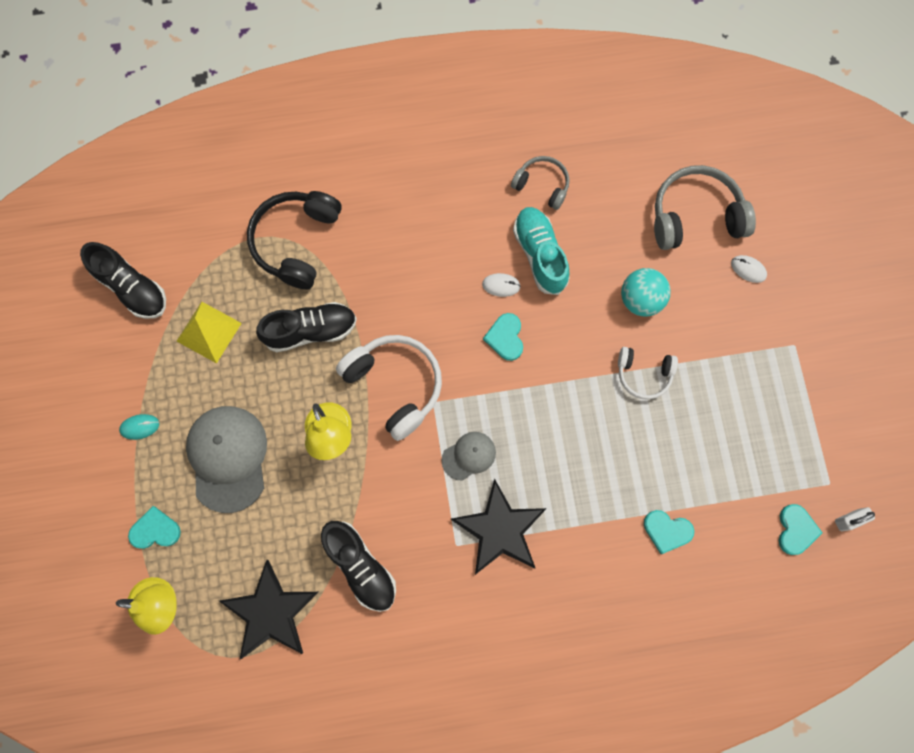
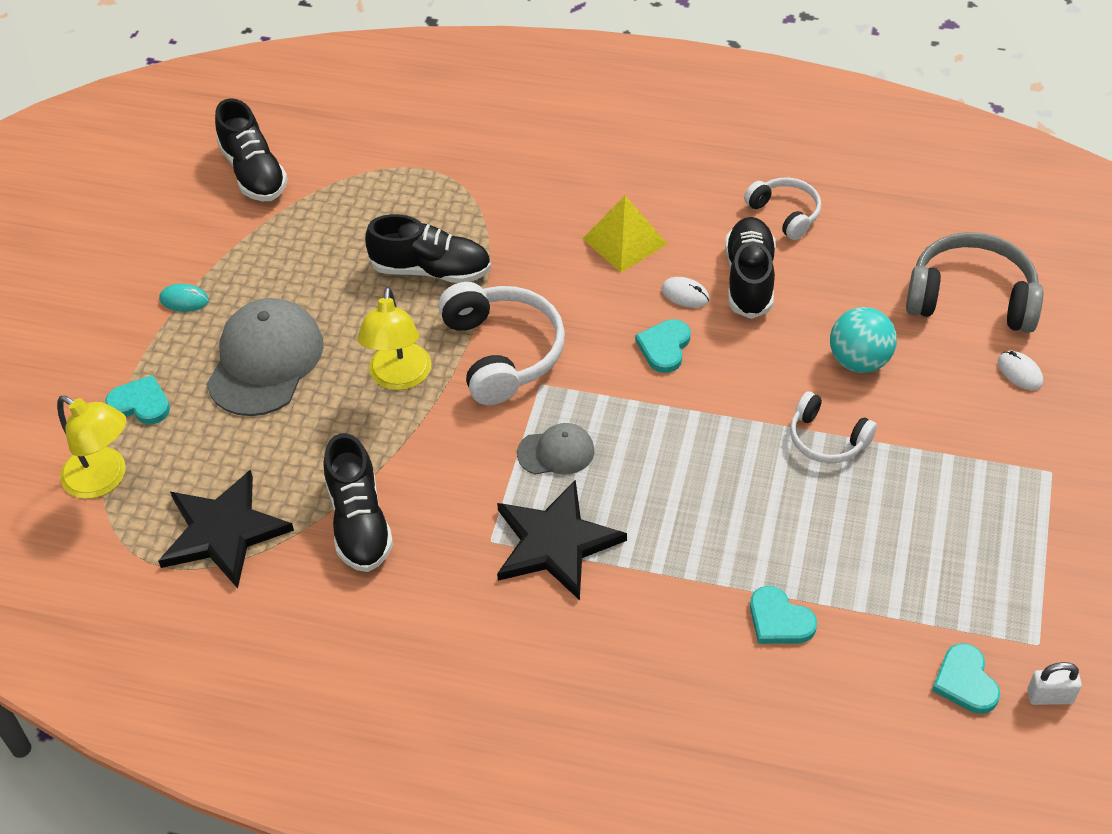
camera: 25 degrees right, 25 degrees down
(209, 332) = (314, 236): yellow pyramid -> yellow pyramid (624, 241)
(296, 242) = (461, 184): black headphones -> none
(540, 255) = (749, 279): turquoise shoe -> black shoe
(542, 185) = (785, 214): grey headphones -> white headphones
(796, 530) = (965, 681): turquoise heart -> turquoise heart turned 135 degrees clockwise

